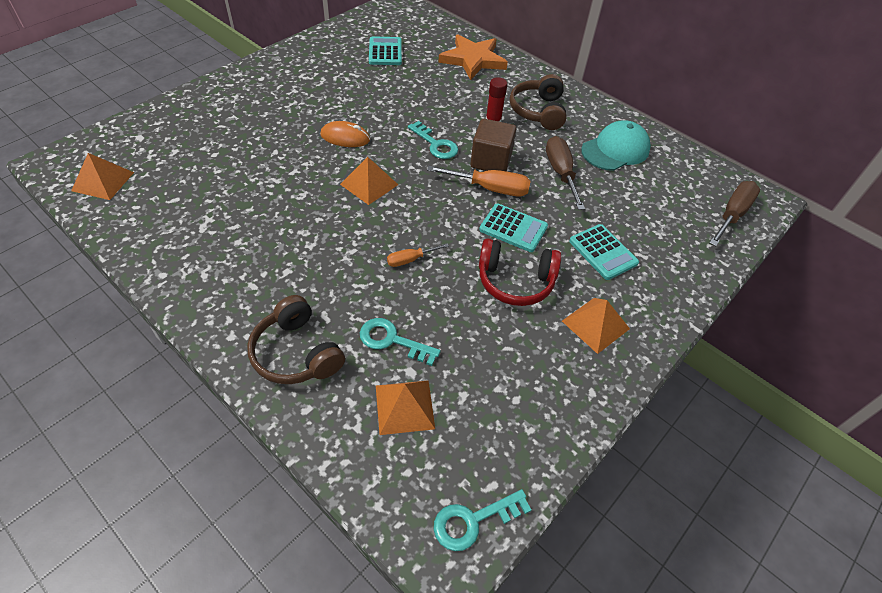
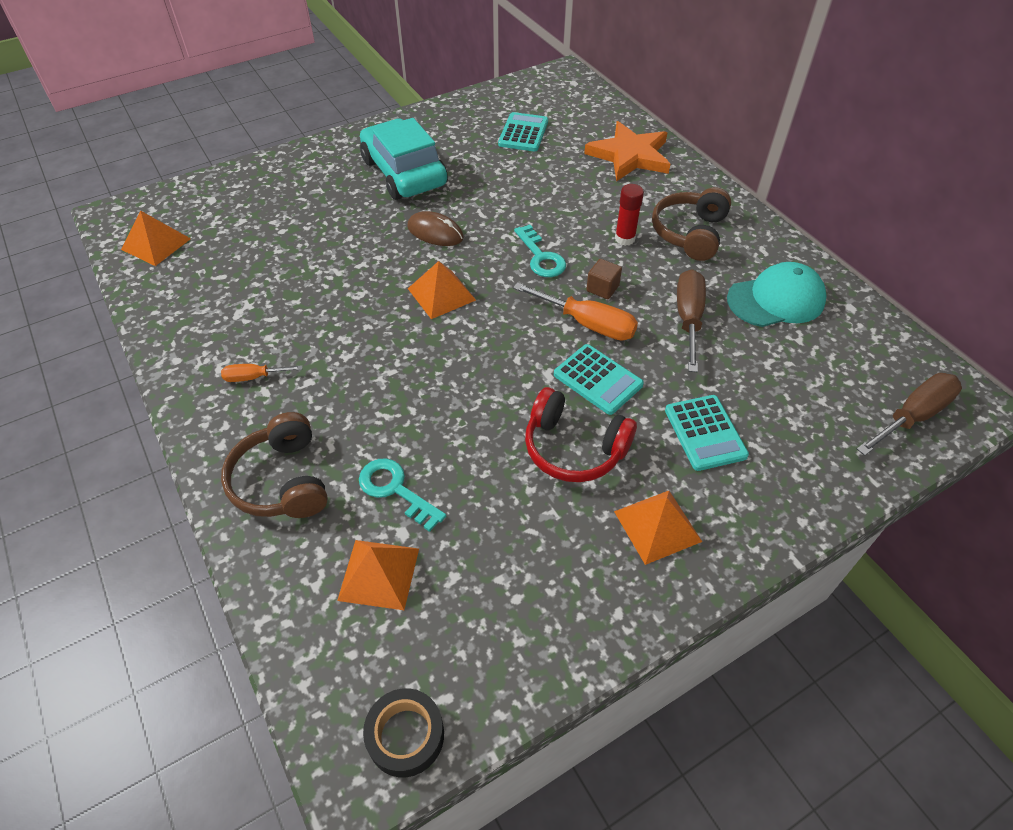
camera: 20 degrees right, 0 degrees up
(301, 94) = (404, 172): none -> turquoise car
(345, 137) = (435, 232): orange mouse -> brown mouse
(410, 260) = (454, 395): orange screwdriver -> orange screwdriver (254, 377)
(473, 521) = (405, 735): turquoise key -> black tape
(491, 161) = (602, 288): brown cube -> brown cube, size x0.56

